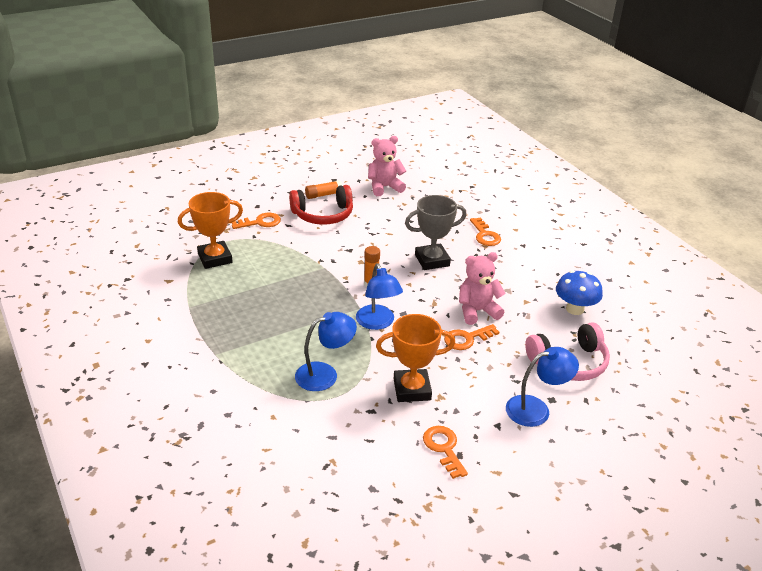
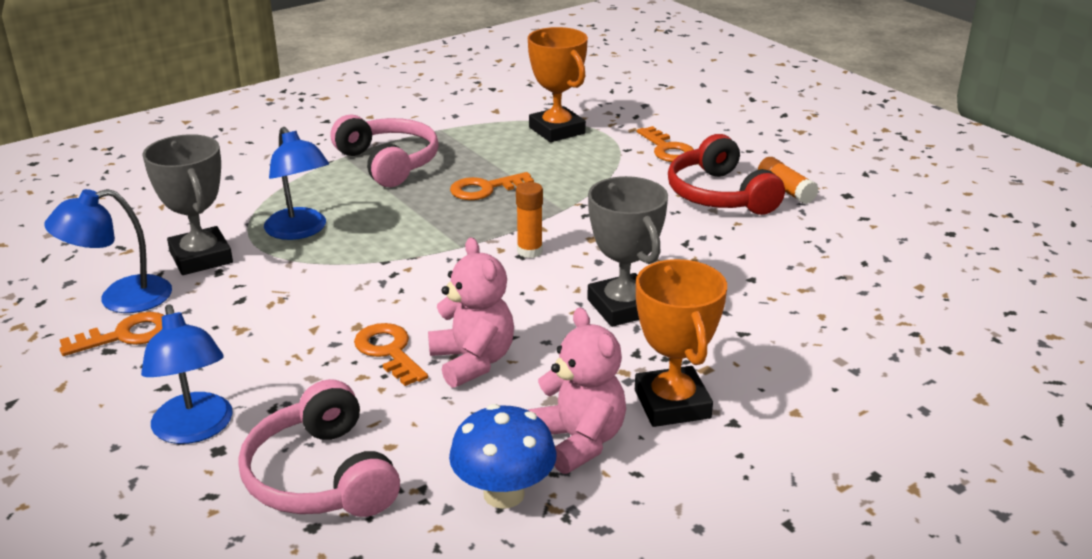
camera: 85 degrees right, 5 degrees down
(236, 333) = (388, 163): none -> pink headphones
(351, 420) = (201, 258): none -> grey trophy
(377, 323) = (423, 264): blue lamp -> blue lamp (120, 299)
(384, 187) = (857, 244): pink teddy bear -> pink teddy bear (579, 441)
(412, 389) = (260, 302): orange trophy -> orange trophy (672, 404)
(485, 235) = (745, 368): orange key -> orange key (485, 189)

